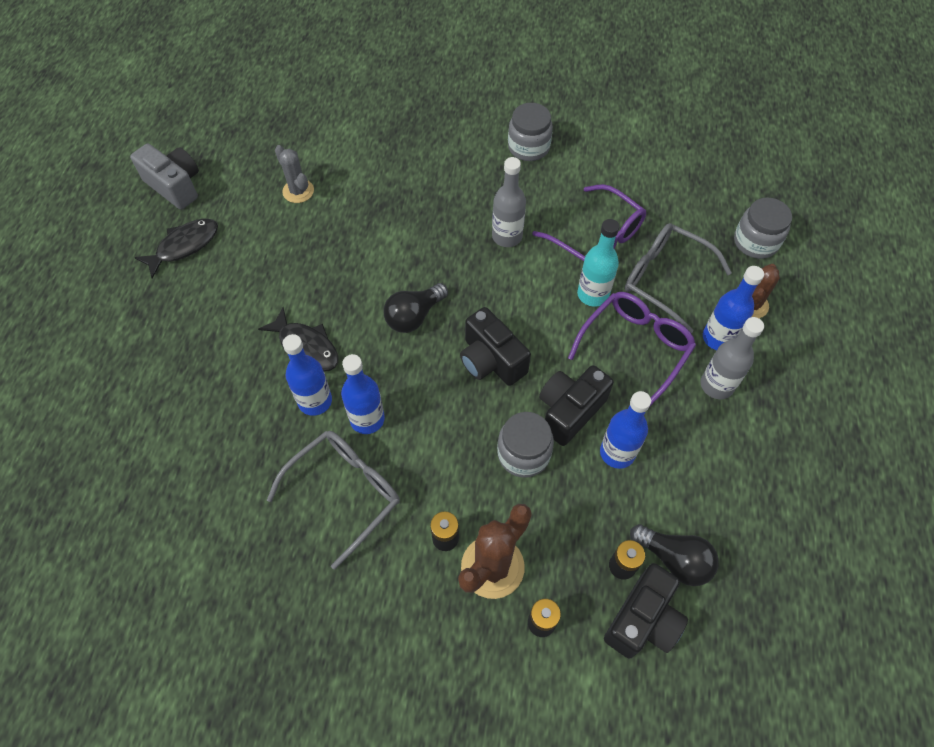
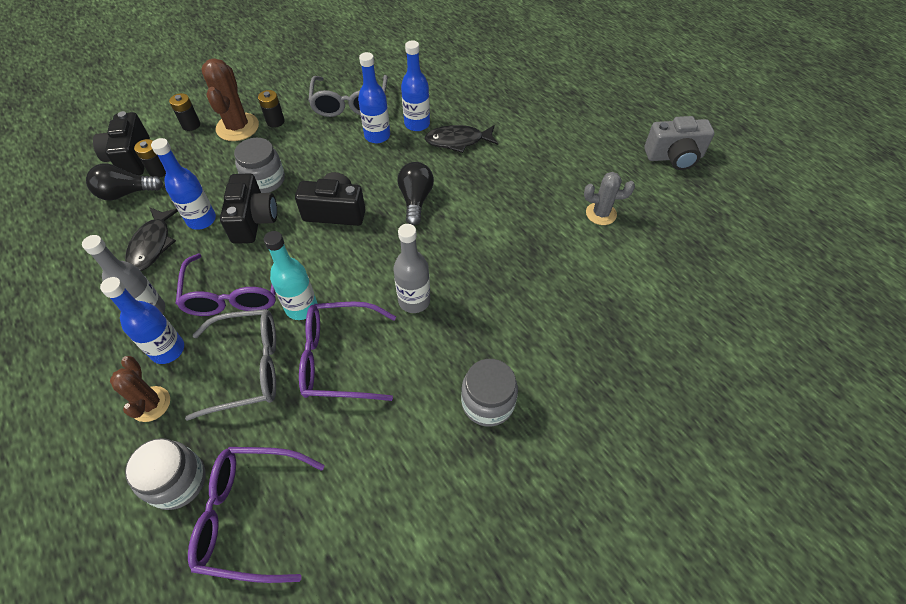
camera: 135 degrees right, 5 degrees down
(184, 246) = (606, 134): black fish -> black fish (152, 245)
(720, 194) = (249, 515): none -> purple glasses

